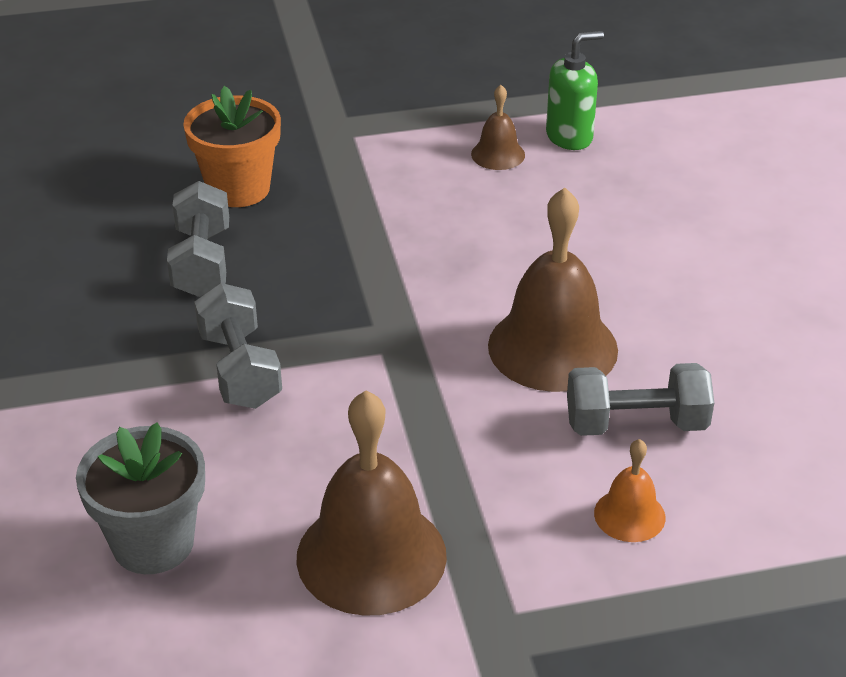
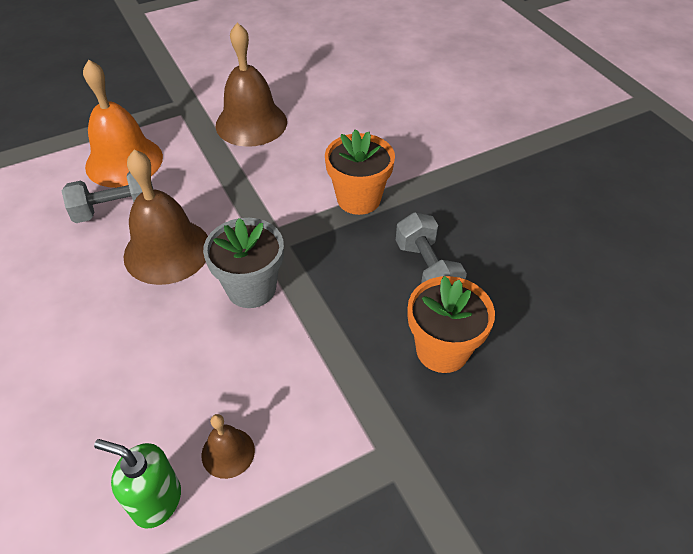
camera: 165 degrees right, 10 degrees up
(153, 543) = (354, 111): grey flower pot -> grey flower pot (251, 288)
(240, 369) = (358, 199): grey dumbbell -> orange flower pot
(569, 137) = (156, 501): green soap dispenser -> green soap dispenser turned 60 degrees clockwise
(629, 515) = (124, 161): orange bell -> orange bell, size x2.05

